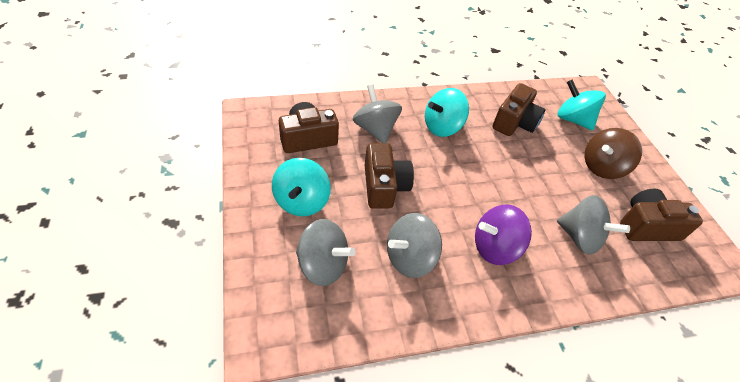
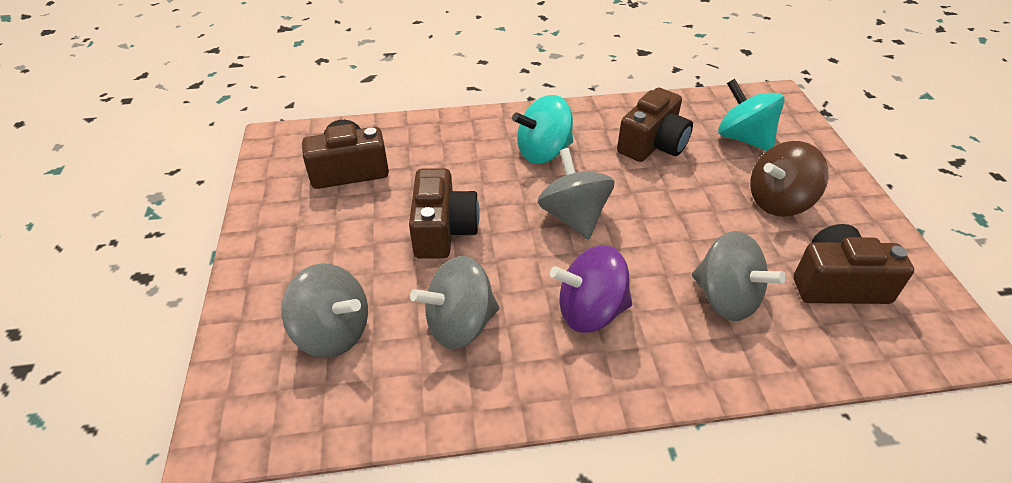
camera: 10 degrees right, 5 degrees down
(302, 201) = (322, 250): turquoise spinning top -> none
(375, 129) = (446, 157): grey spinning top -> grey spinning top (573, 217)

